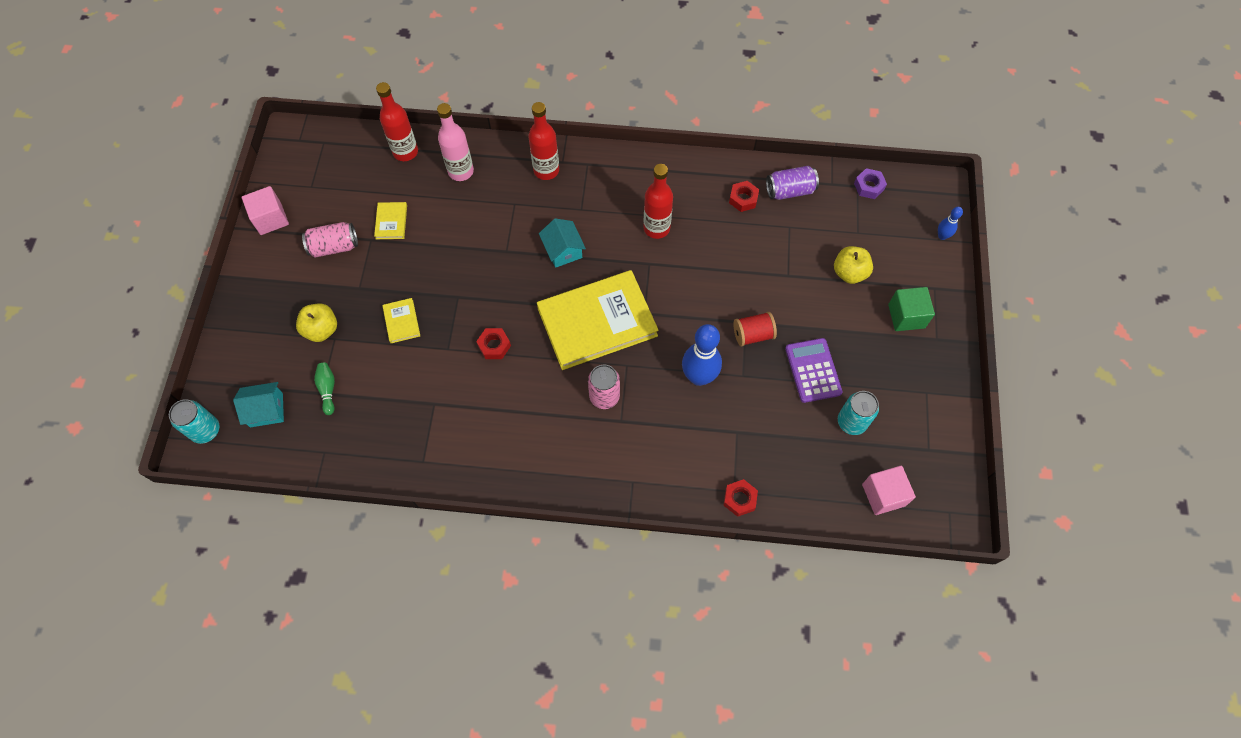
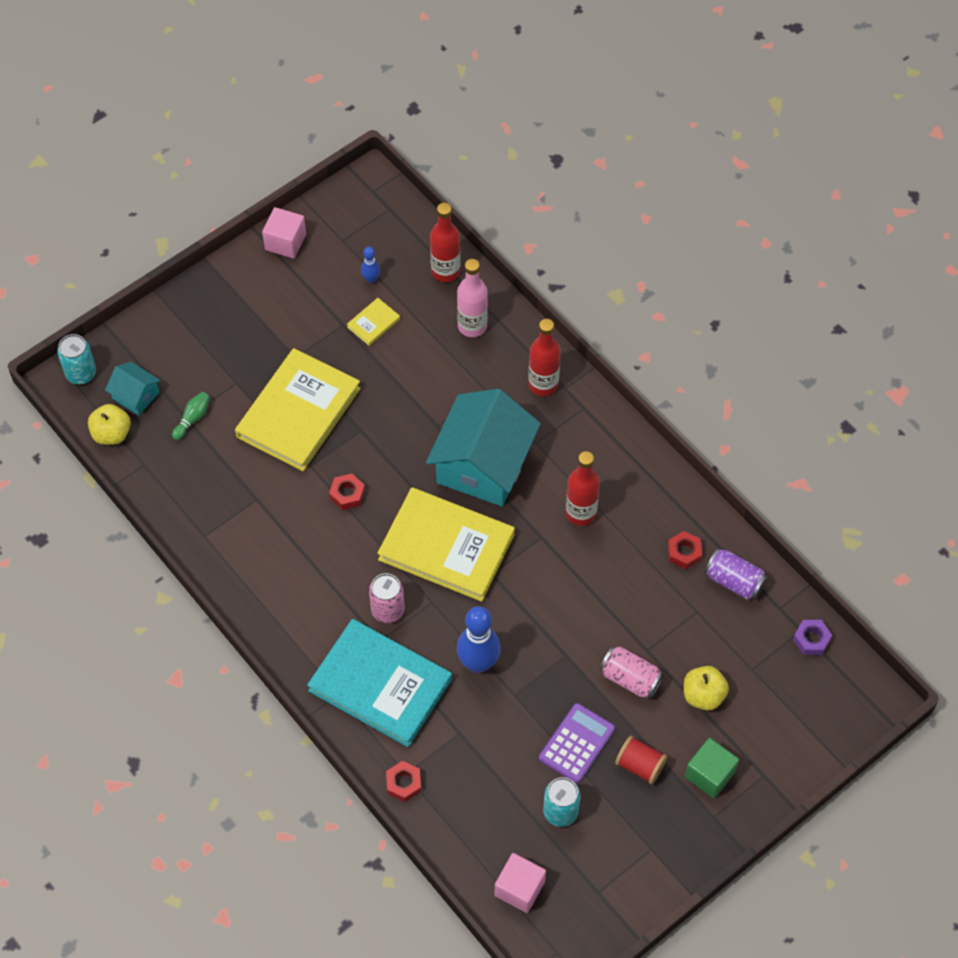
camera: 45 degrees right, 5 degrees down
(321, 330) = (234, 367): yellow apple -> yellow apple (112, 434)
(334, 247) = (309, 307): pink can -> pink can (630, 679)
(402, 321) = (298, 413): yellow book -> yellow book, size x2.44
(563, 250) = (483, 464): turquoise house -> turquoise house, size x2.14
(653, 450) = (380, 685): none -> turquoise book
(752, 335) = (560, 670): red spool -> red spool (640, 765)
(942, 236) = (826, 739): blue bowling pin -> blue bowling pin (371, 279)

